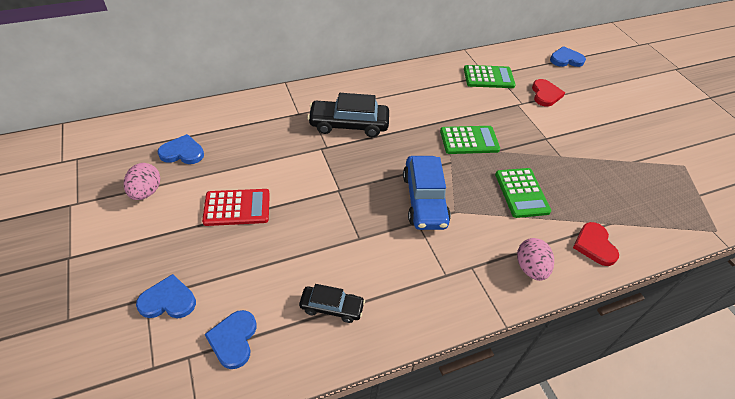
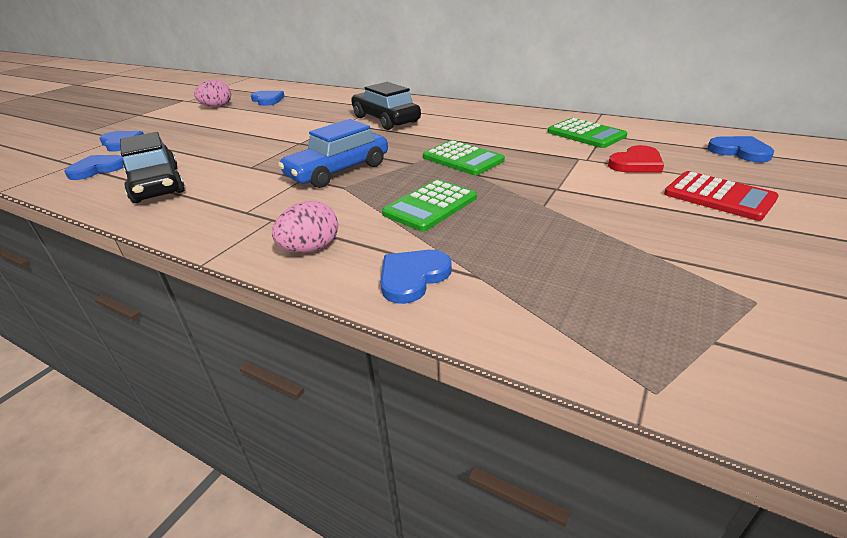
camera: 55 degrees right, 15 degrees down
(237, 208) = (233, 127): red calculator -> red calculator (718, 196)
(332, 307) = (157, 184): black car -> black car, size x1.70
(594, 245) = (413, 277): red heart -> blue heart

